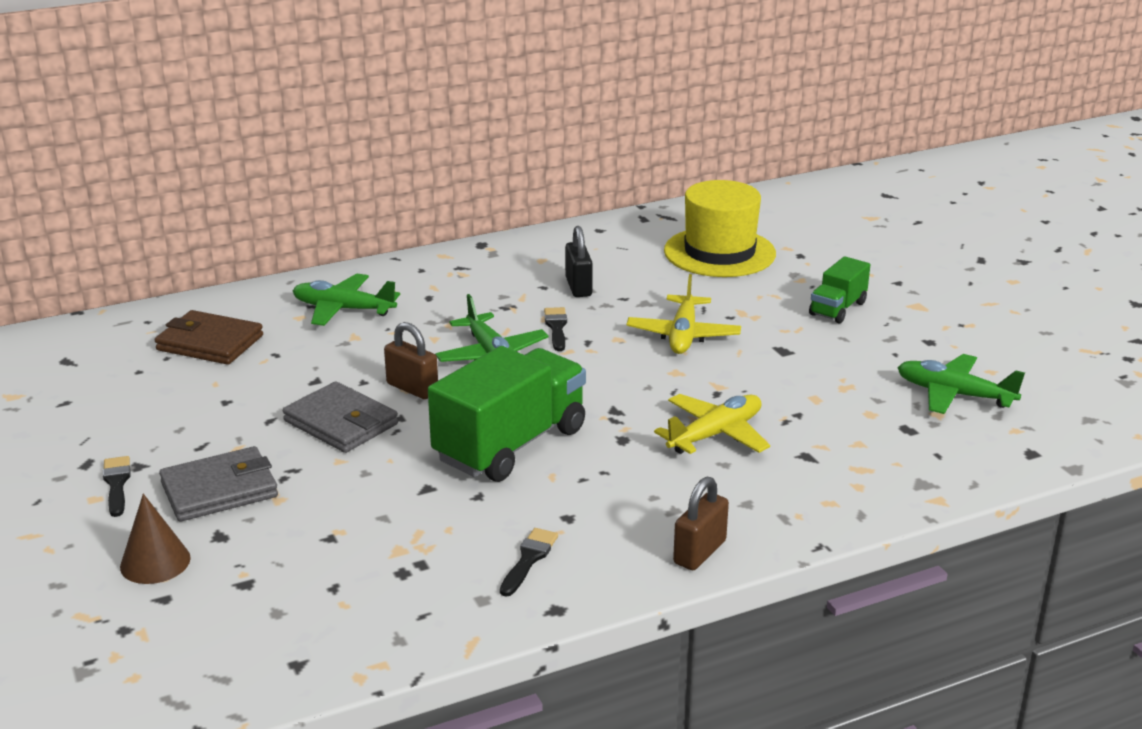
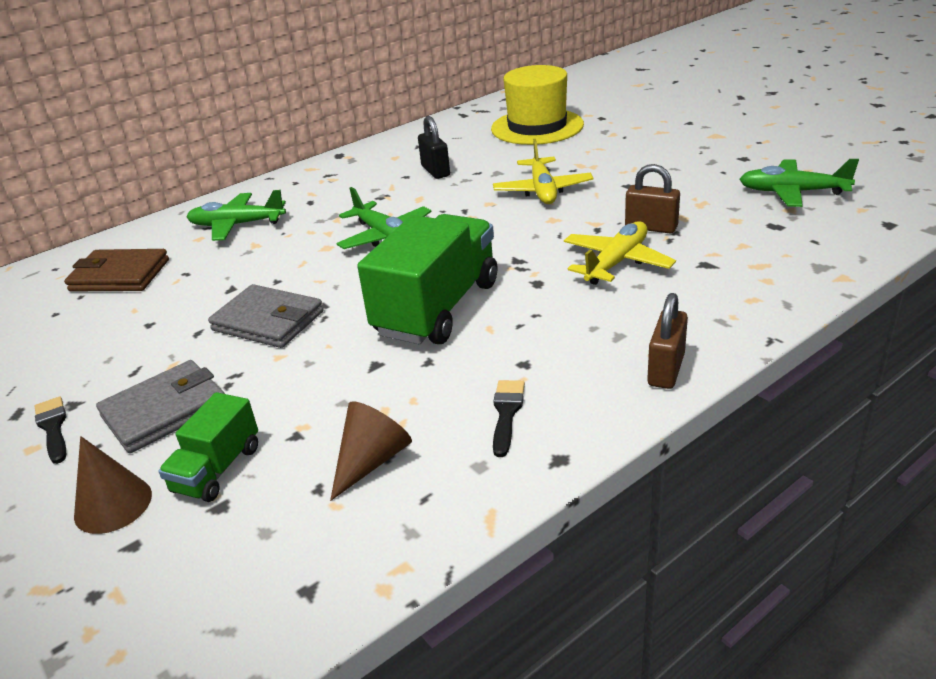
camera: 10 degrees left, 5 degrees up
(389, 574) = (371, 461): none -> brown cone
(412, 388) = (325, 277): brown padlock -> brown padlock (651, 227)
(556, 327) = (432, 204): black brush -> none
(837, 309) = (655, 148): green truck -> green truck (217, 469)

